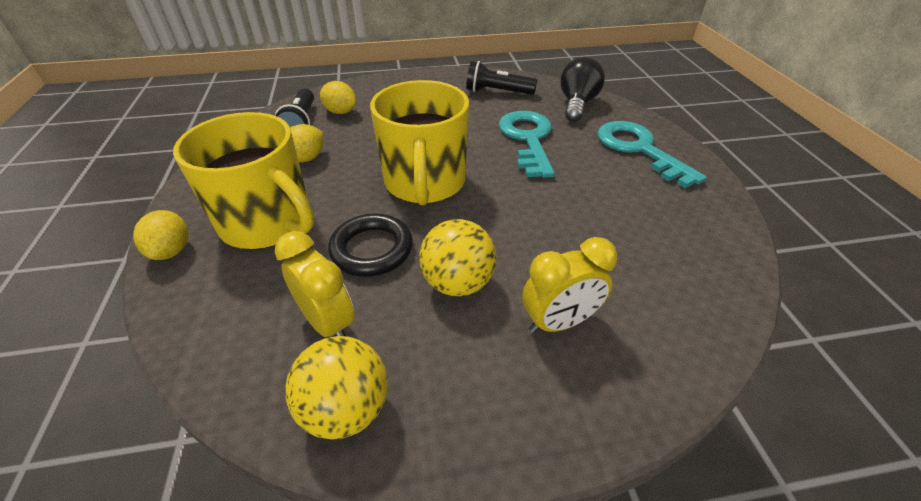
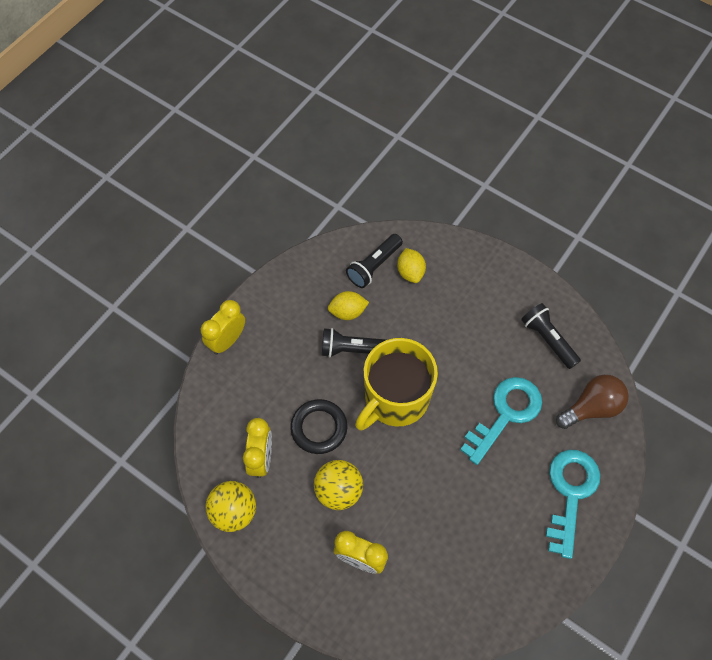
camera: 45 degrees right, 20 degrees up
(172, 251) = (227, 340): yellow lemon -> yellow clock
(268, 222) = (285, 358): yellow mug -> none
(341, 177) = (352, 349): none -> black flashlight
(577, 104) = (592, 407): black light bulb -> brown light bulb

